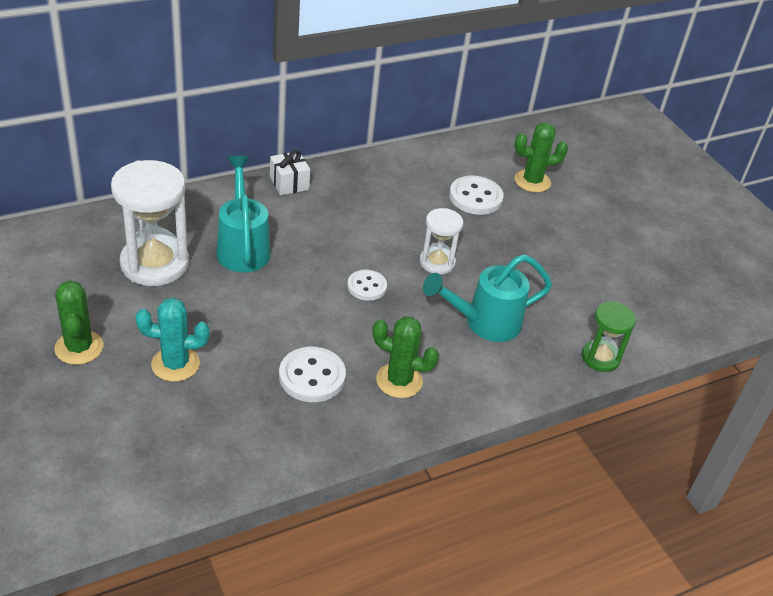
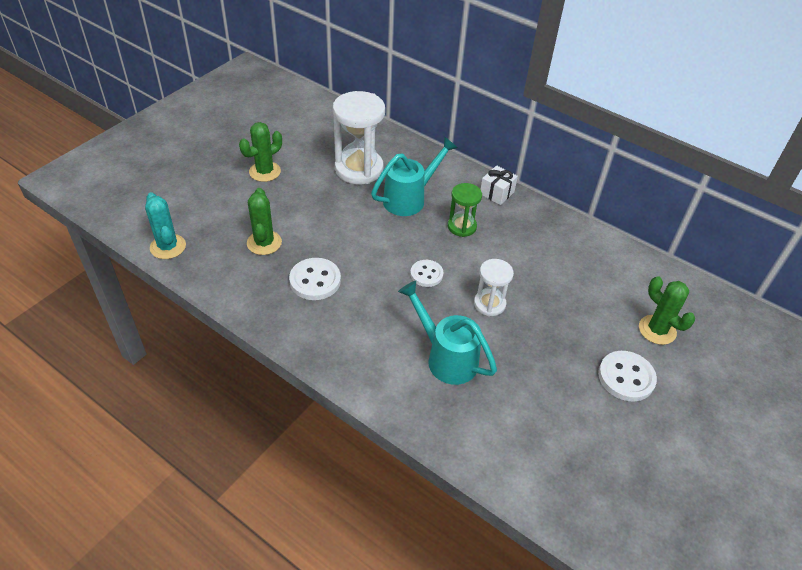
camera: 65 degrees right, 5 degrees up
(175, 364) = (280, 215): turquoise cactus -> turquoise cactus (168, 247)
(399, 381) = (344, 328): green cactus -> green cactus (264, 243)
(475, 197) = (593, 299): white button -> white button (626, 377)
(600, 357) = (470, 453): green hourglass -> green hourglass (462, 226)

